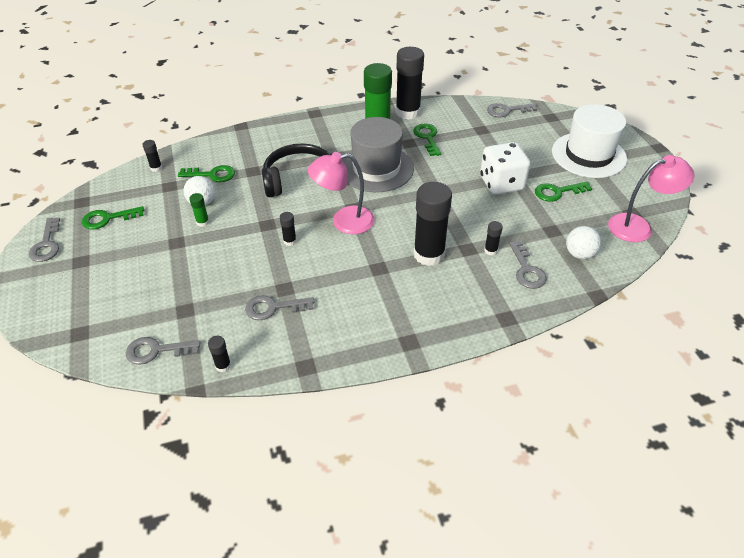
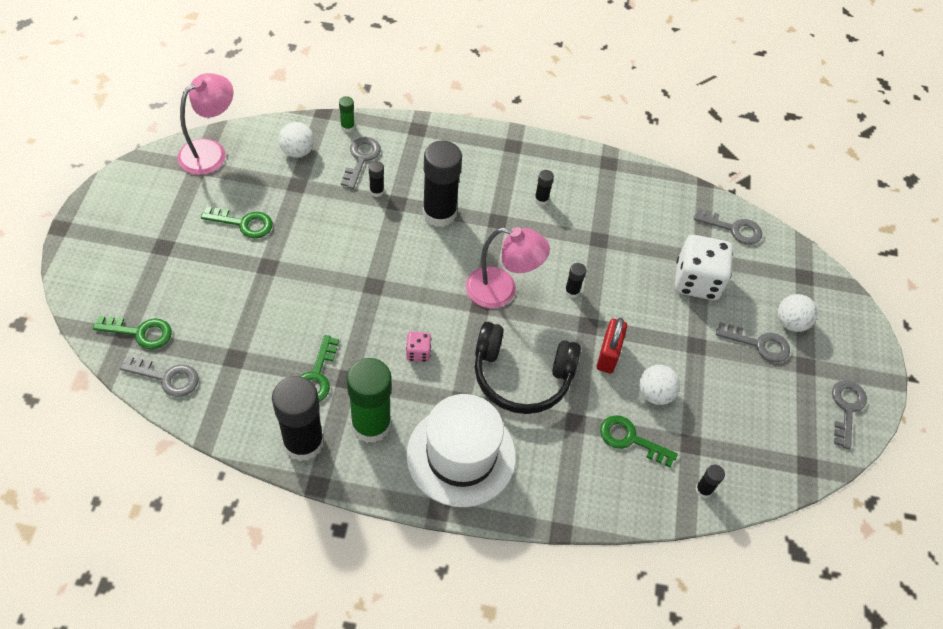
camera: 160 degrees left, 10 degrees up
(94, 288) = (790, 322): none -> white ball
(107, 219) = (774, 419): green key -> green key (140, 332)
(202, 222) = (661, 361): green glue stick -> green glue stick (347, 127)
(223, 366) = (678, 192): black glue stick -> black glue stick (541, 199)
(244, 212) = (608, 354): none -> red padlock
(273, 308) = (617, 224): grey key -> grey key (759, 344)
(376, 168) = (418, 353): grey hat -> pink dice
(501, 183) = (292, 262): white dice -> white dice (697, 281)
(588, 155) = (152, 254): white hat -> white hat (461, 455)
(638, 226) = (210, 151): pink lamp -> pink lamp turned 120 degrees clockwise

